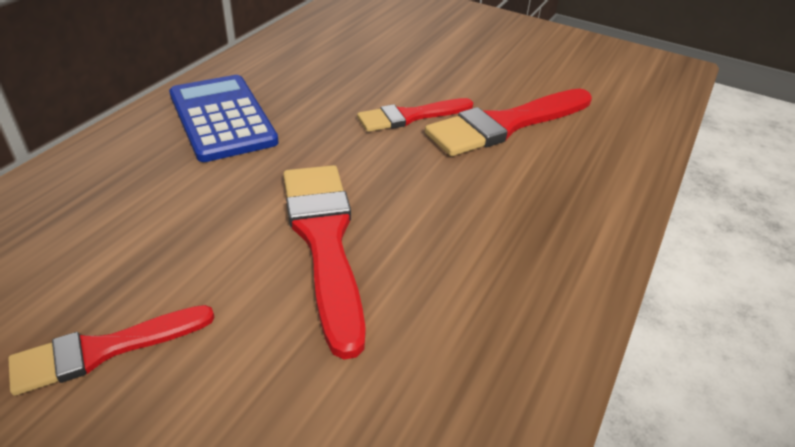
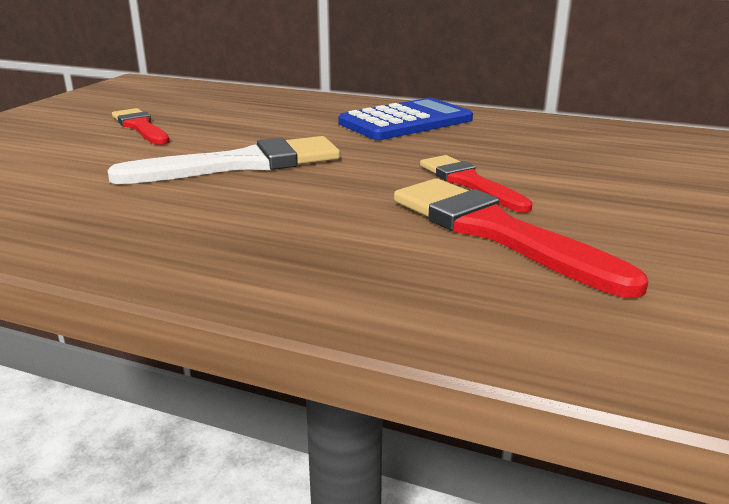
camera: 85 degrees right, 15 degrees down
(324, 241) = (242, 164): red brush -> white brush

